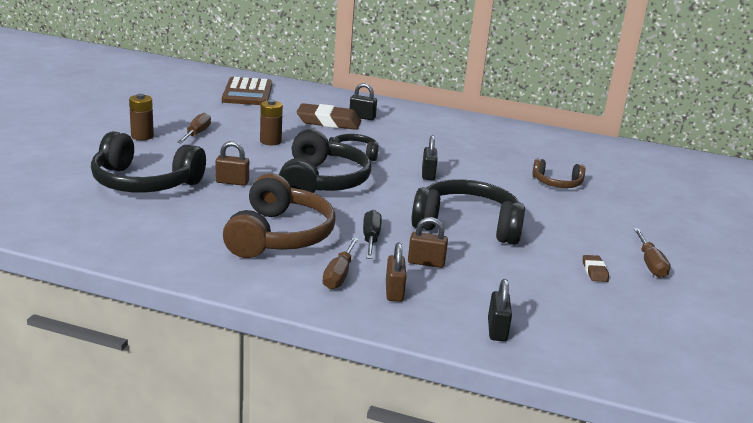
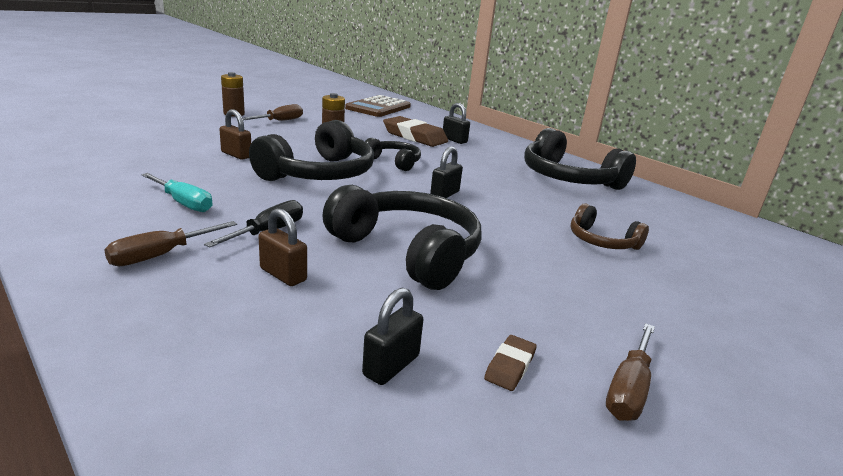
camera: 30 degrees right, 0 degrees up
(144, 183) = (164, 139): black headphones -> black headphones (568, 178)
(279, 235) = (183, 203): brown headphones -> turquoise screwdriver
(394, 292) = (181, 294): brown padlock -> none
(497, 330) = (212, 399): black padlock -> black padlock (391, 365)

